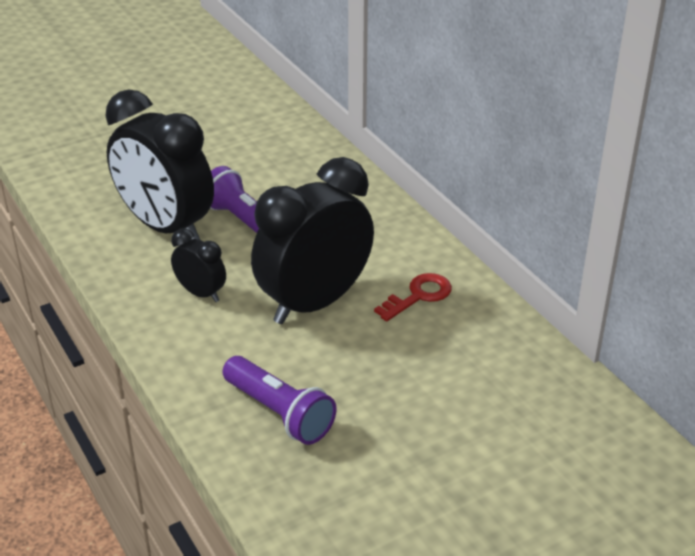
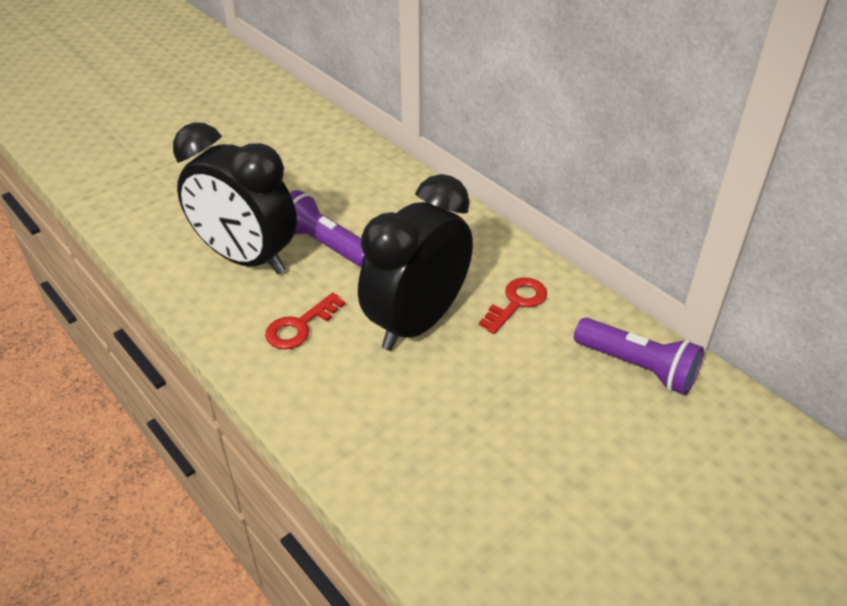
camera: 10 degrees left, 5 degrees up
(201, 293) = (299, 326): black clock -> red key
(279, 413) = (415, 451): purple flashlight -> purple flashlight (637, 367)

